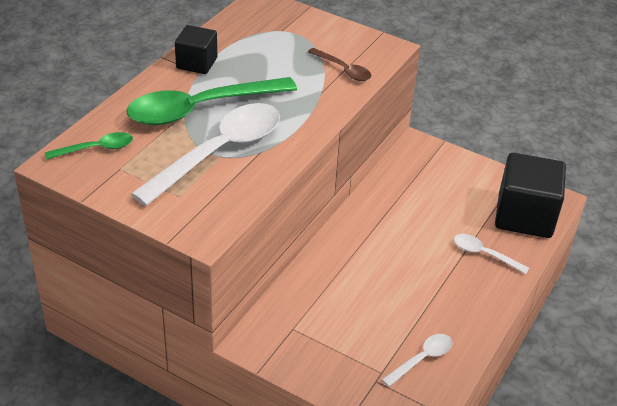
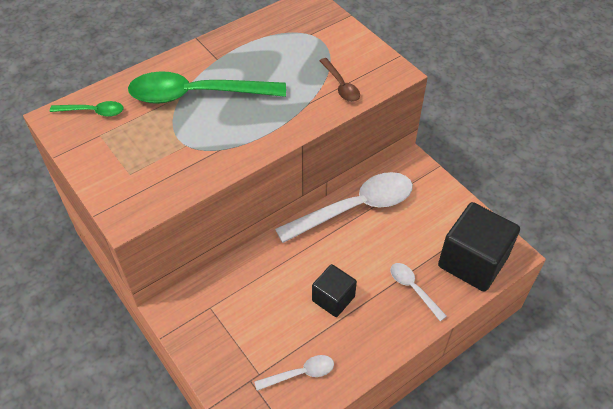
camera: 25 degrees right, 10 degrees up
(196, 63) = (220, 50): black cube -> black cube (333, 298)
(219, 152) = (186, 141): white spoon -> white spoon (354, 208)

